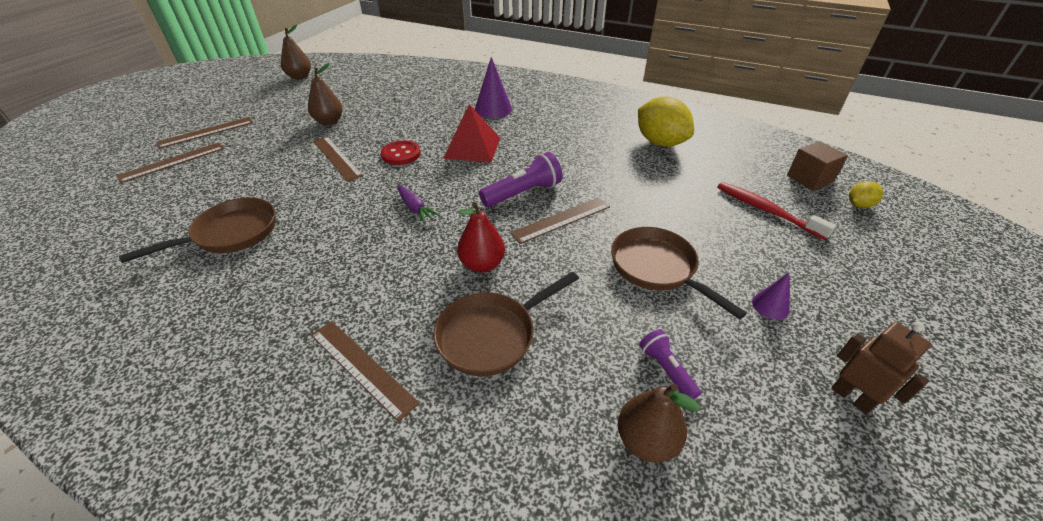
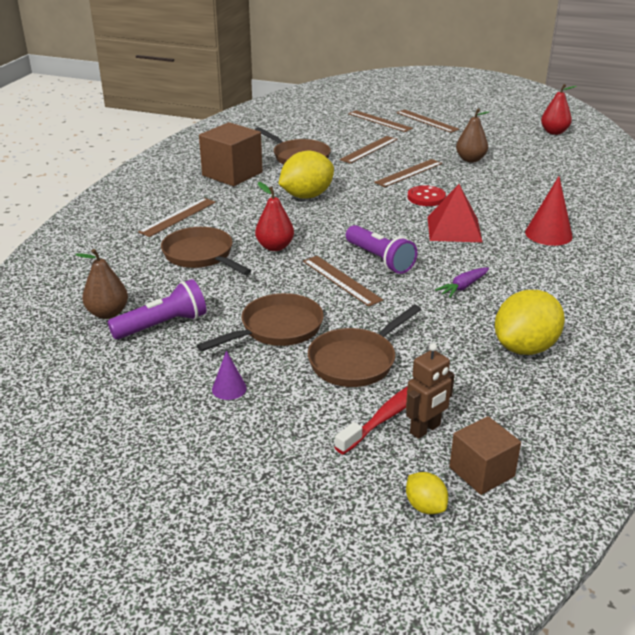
camera: 85 degrees right, 10 degrees down
(240, 303) = (232, 174): none -> brown cube
(253, 177) = (369, 149): none -> brown ruler
(299, 77) = (554, 132): brown pear -> red pear
(356, 232) = (306, 196): none -> yellow lemon
(415, 208) = (343, 213): purple carrot -> purple carrot (463, 287)
(493, 109) = (548, 234): purple cone -> red cone
(666, 369) = (163, 325): purple flashlight -> purple flashlight, size x1.68
(699, 221) = (356, 361): none -> brown pan
(851, 397) = (124, 413): brown robot -> brown robot (425, 429)

